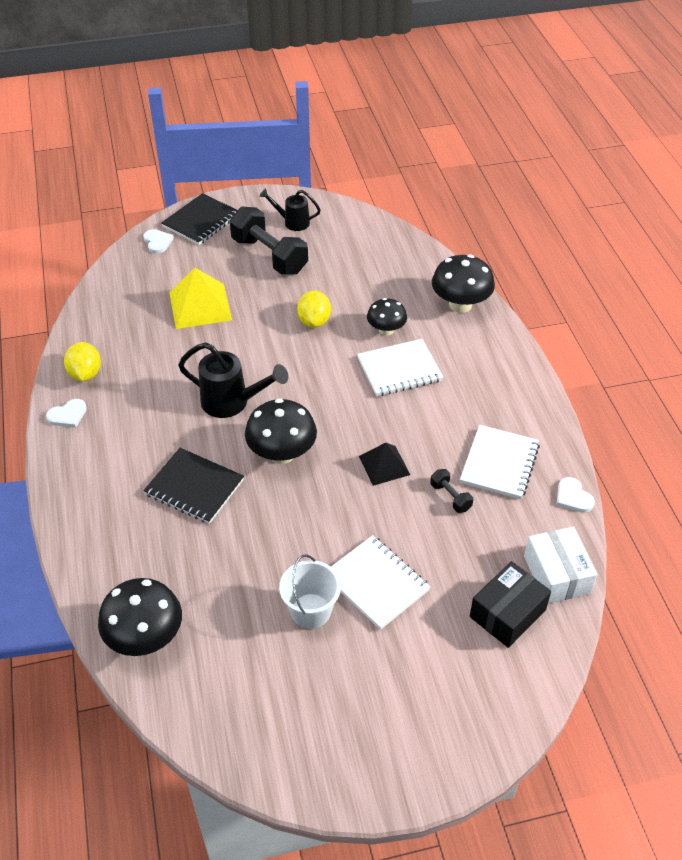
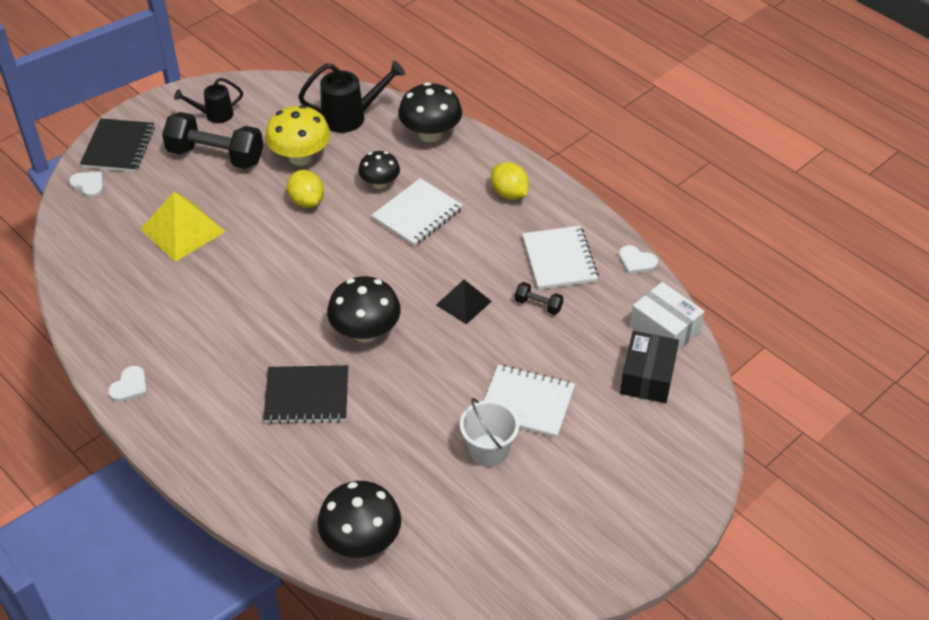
camera: 30 degrees left, 0 degrees up
(85, 374) = (116, 341): yellow lemon -> yellow lemon (509, 194)
(232, 402) = (284, 307): black watering can -> black watering can (351, 117)
(336, 282) = (300, 157): none -> yellow mushroom

